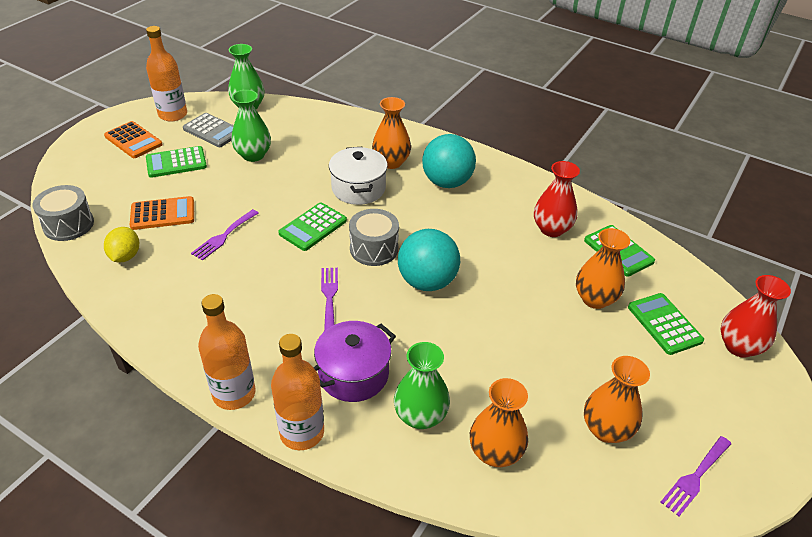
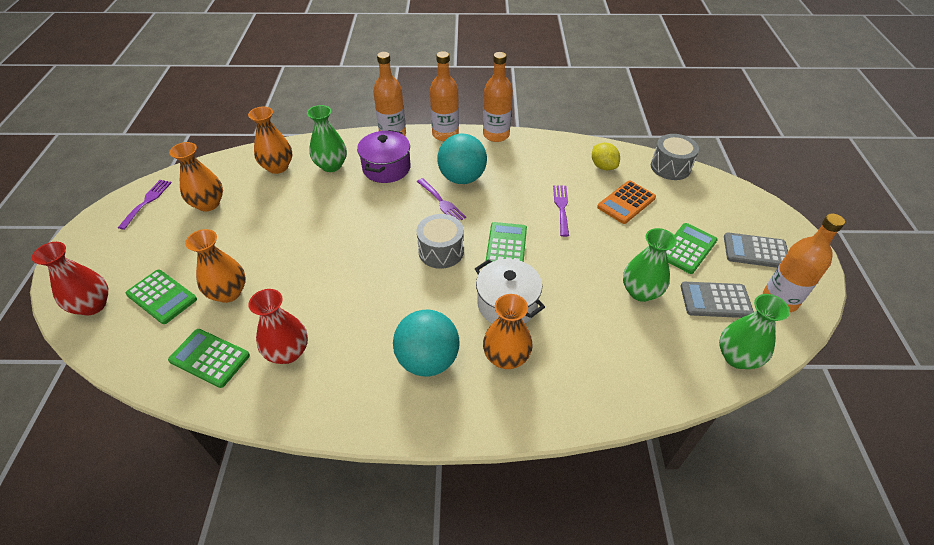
camera: 150 degrees right, 5 degrees up
(133, 140) = (755, 251): orange calculator -> grey calculator
(175, 358) = (496, 135): none -> orange bottle
(427, 281) = (378, 244): turquoise ball -> turquoise ball (462, 178)

